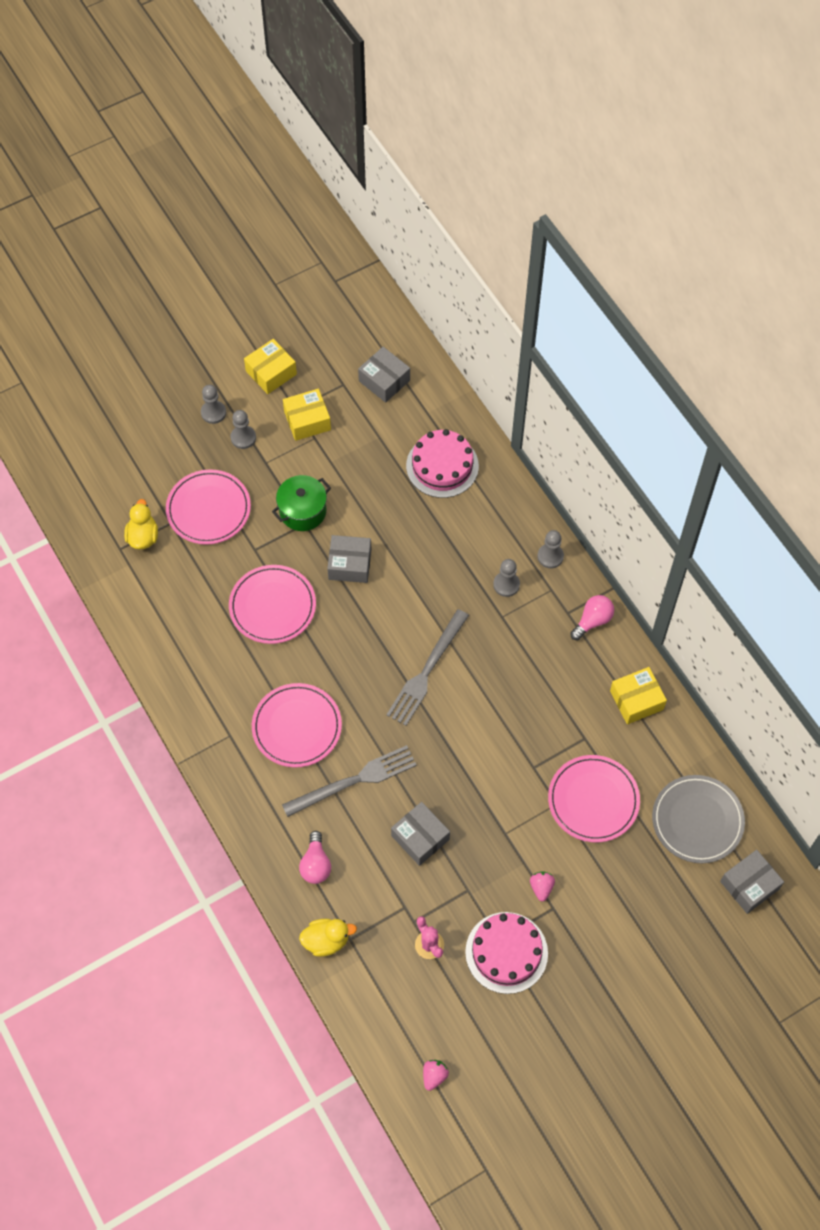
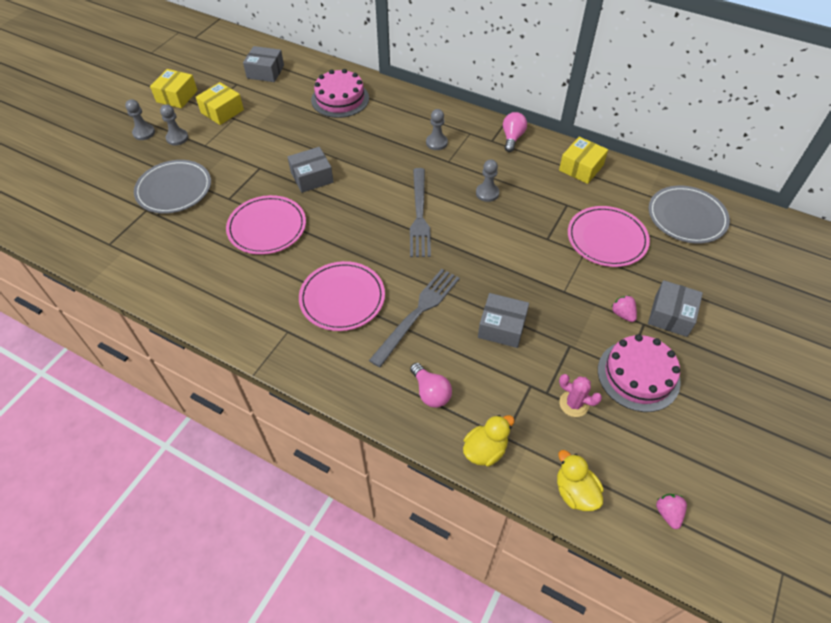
camera: 30 degrees left, 10 degrees down
(143, 537) = (126, 228): yellow duck -> yellow duck (575, 492)
(208, 509) = (174, 189): pink plate -> grey plate
(302, 511) = (253, 161): green pot -> none
(550, 556) = (454, 116): grey pawn -> grey pawn (487, 193)
(749, 885) = (758, 238): grey box -> grey box (671, 315)

